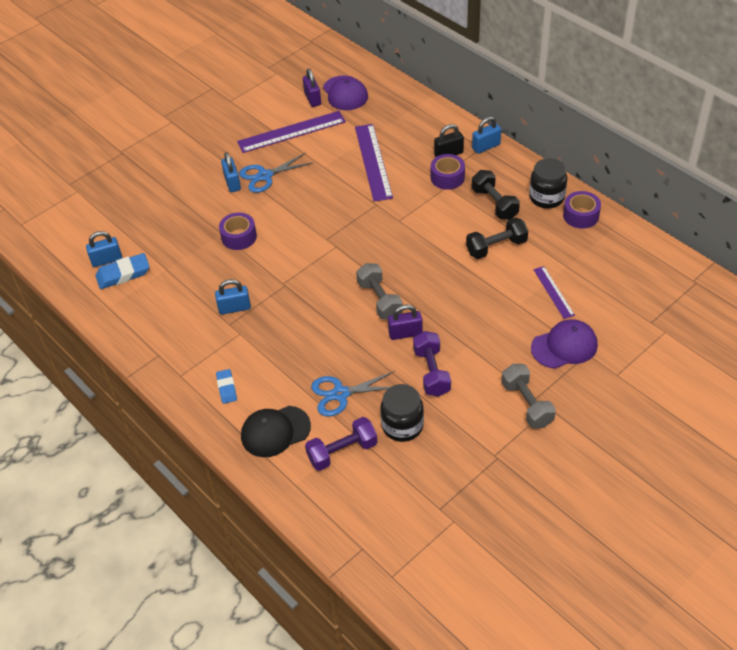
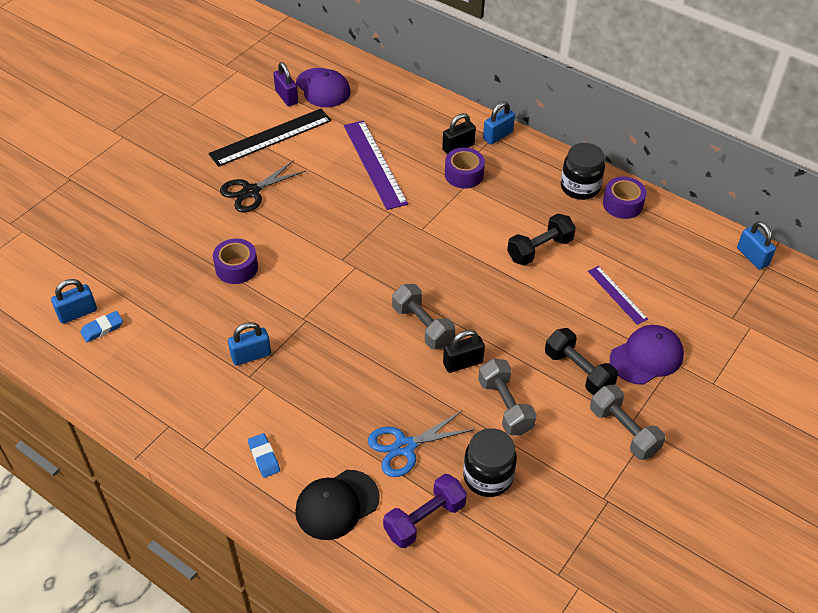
camera: 15 degrees left, 0 degrees up
(123, 274) = (102, 329): blue eraser -> blue eraser, size x0.62
(232, 183) = (214, 203): blue padlock -> blue padlock (752, 257)
(265, 176) = (251, 191): blue scissors -> black scissors
(291, 132) = (271, 137): purple ruler -> black ruler
(405, 333) = (463, 363): purple padlock -> black padlock
(431, 372) = (505, 406): purple dumbbell -> grey dumbbell
(494, 204) = (524, 200): black dumbbell -> black dumbbell (578, 371)

